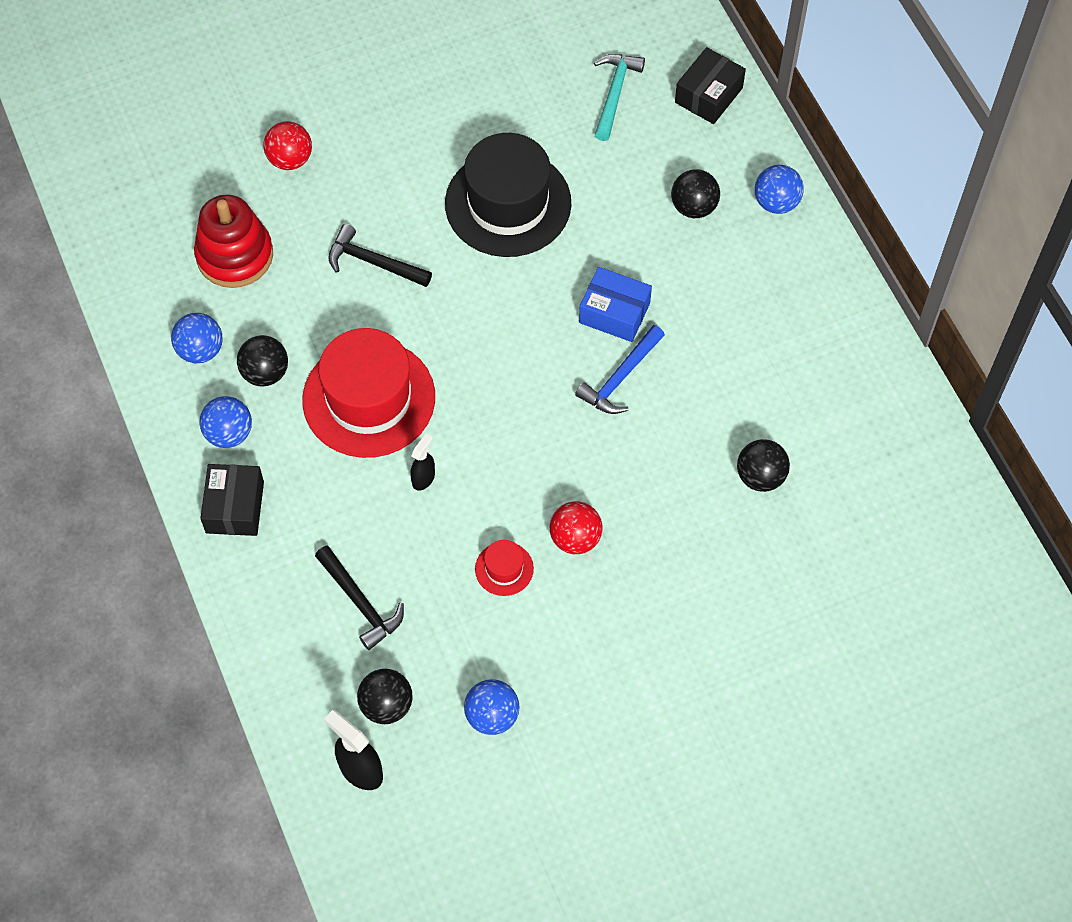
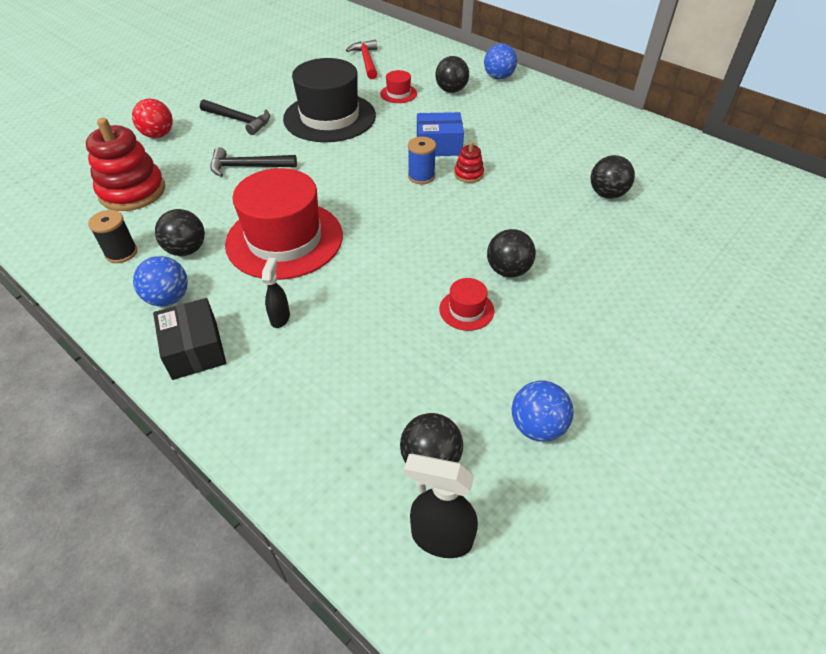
camera: 25 degrees left, 15 degrees down
(200, 350) = (121, 253): blue ball -> black spool
(360, 602) = (354, 381): black hammer -> black hammer (239, 120)
(423, 478) = (359, 273): black spray bottle -> black spray bottle (280, 318)
(563, 359) = (421, 176): none -> blue spool
(575, 538) = (508, 271): red ball -> black ball
(614, 93) = (366, 61): turquoise hammer -> red hammer
(619, 187) = (398, 94): none -> red hat
(620, 378) = (468, 174): blue hammer -> red stacking toy
(708, 95) = (423, 50): black box -> none

